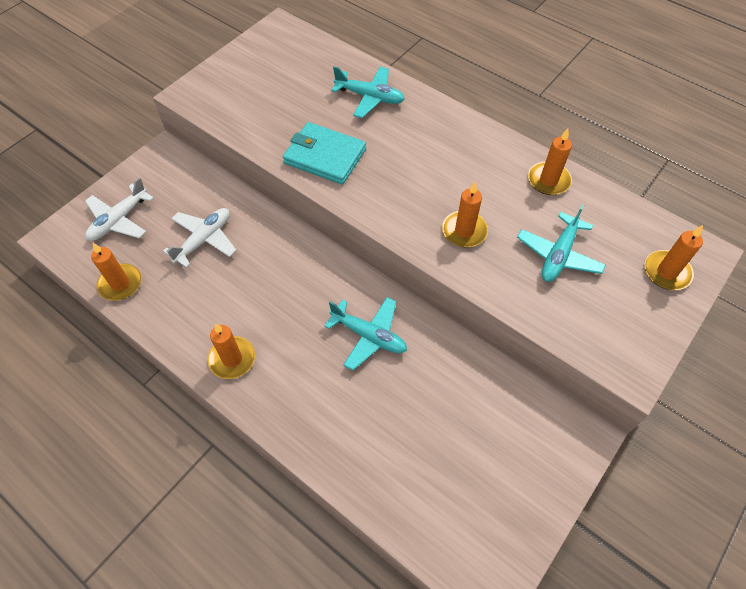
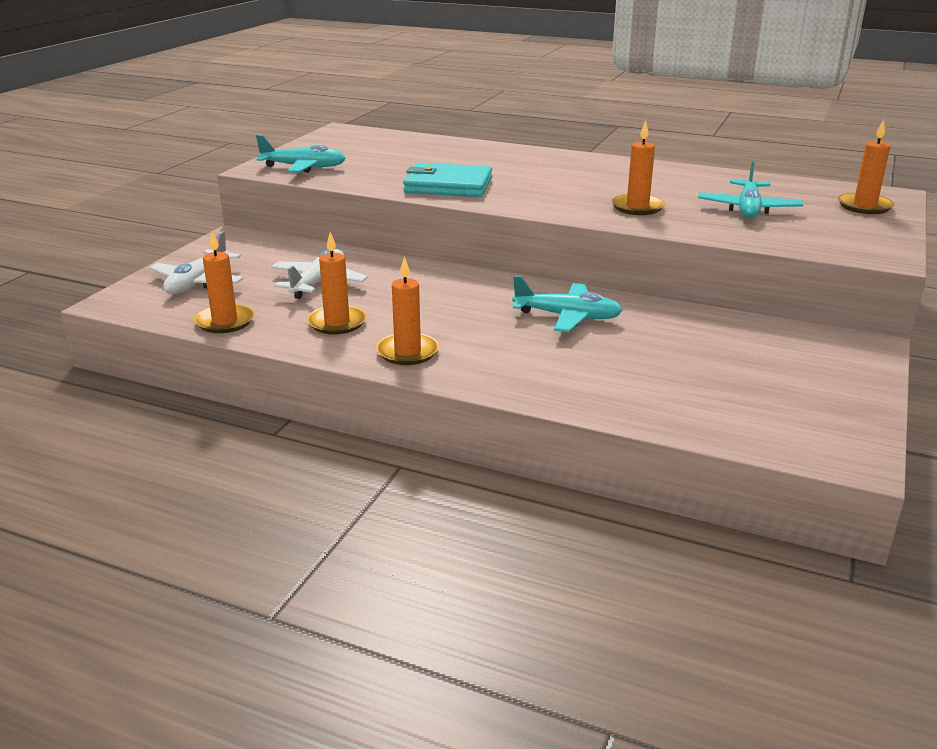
camera: 15 degrees left, 30 degrees down
(369, 97) = (473, 154): turquoise plane -> turquoise plane (303, 167)
(548, 180) = (700, 176): orange candle -> orange candle (337, 323)

